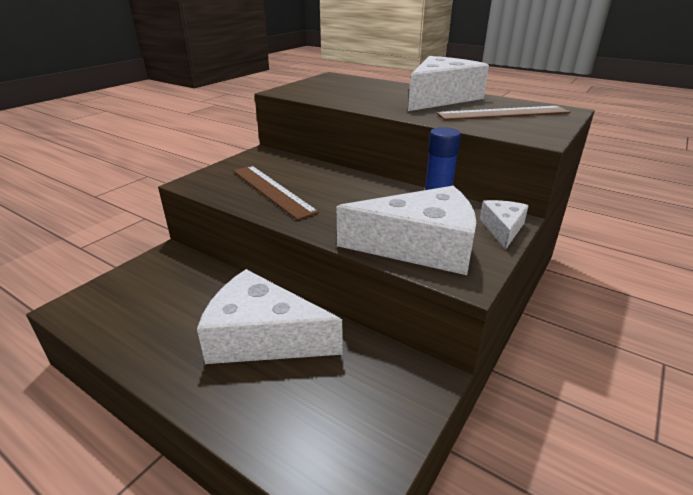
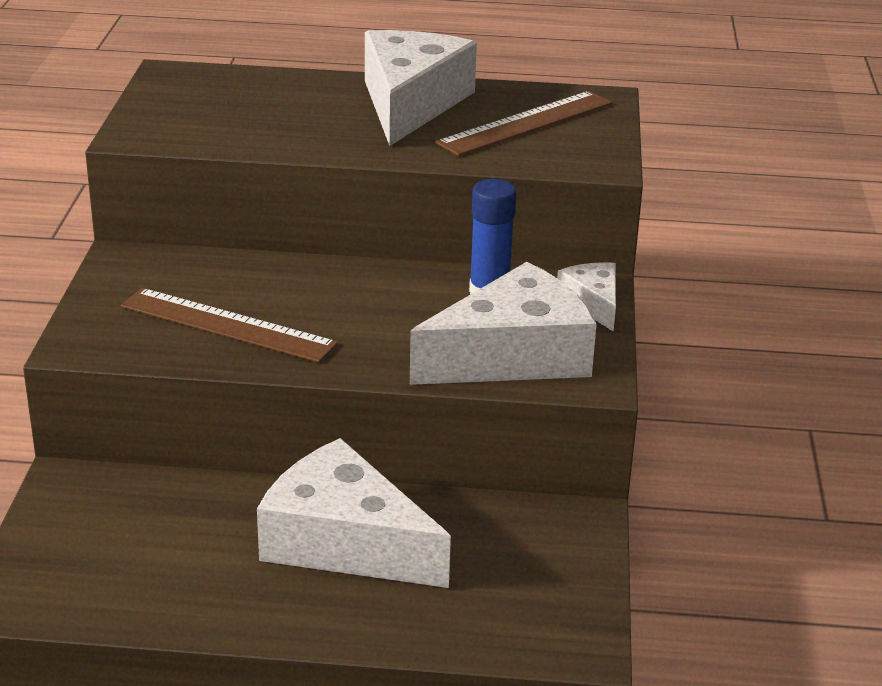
camera: 30 degrees left, 0 degrees up
(262, 337) = (344, 542): white cheese -> white cheese turned 45 degrees clockwise

